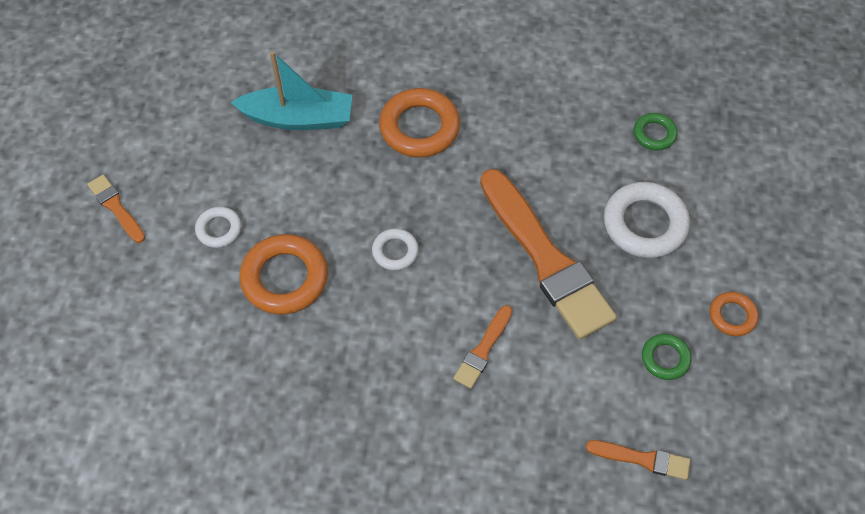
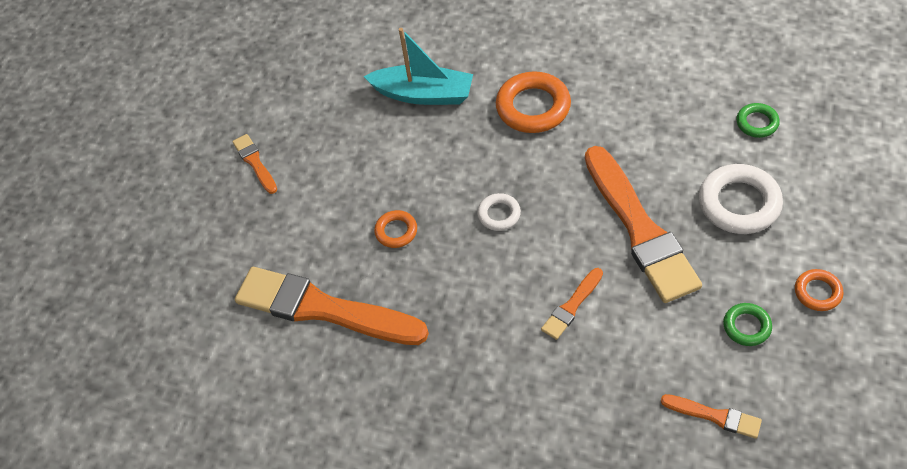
camera: 15 degrees right, 5 degrees down
(213, 373) = (323, 309): none -> orange brush
(219, 229) = (342, 186): white ring -> none
(284, 278) = (396, 231): orange ring -> orange ring, size x0.54

